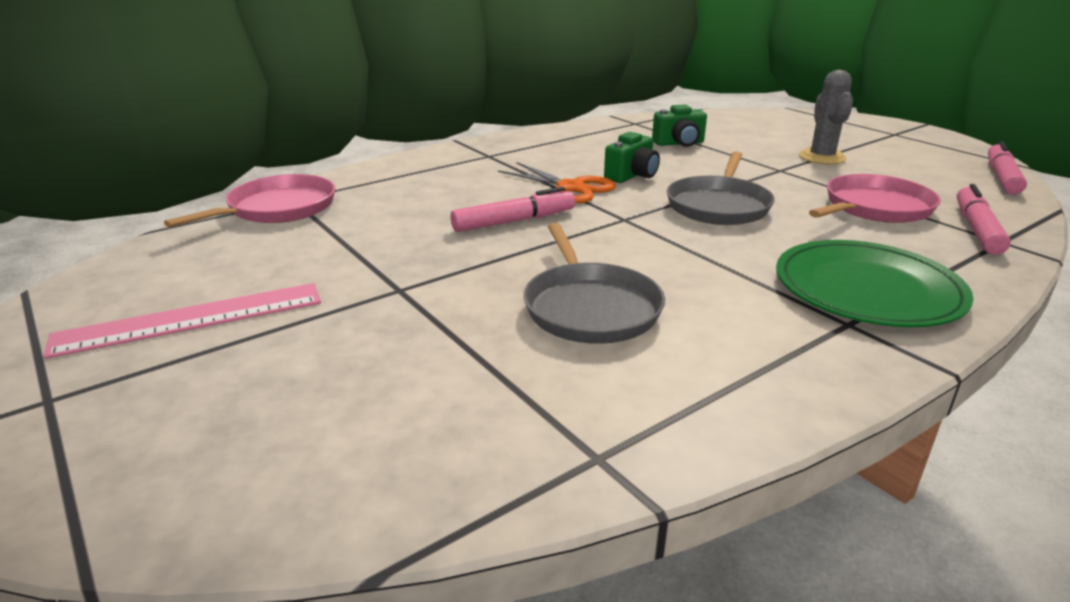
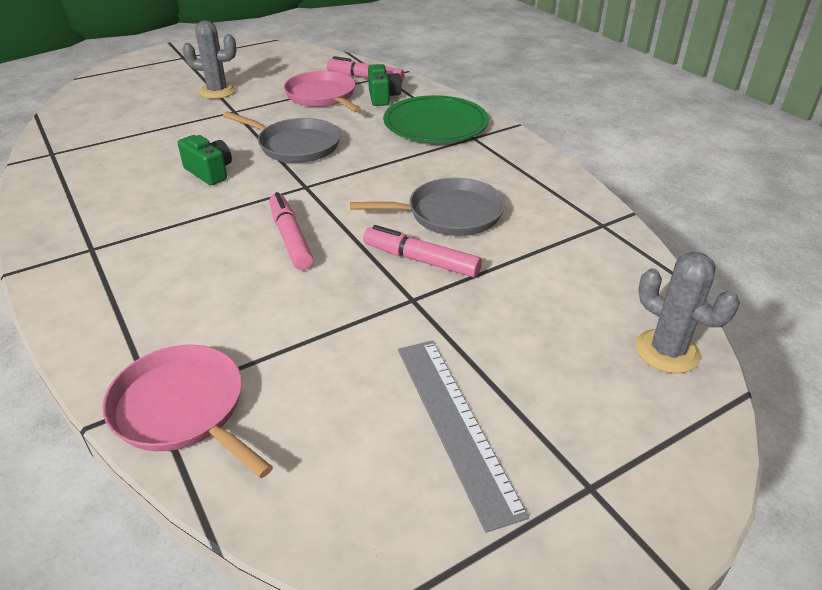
camera: 85 degrees left, 10 degrees up
(191, 319) = (455, 424): pink ruler -> grey ruler
(230, 496) = (667, 351): none -> grey cactus
(570, 187) = (222, 205): orange scissors -> none
(679, 143) = (138, 140): green camera -> green camera (383, 97)
(1001, 177) = (290, 50): pink marker -> pink marker (421, 260)

